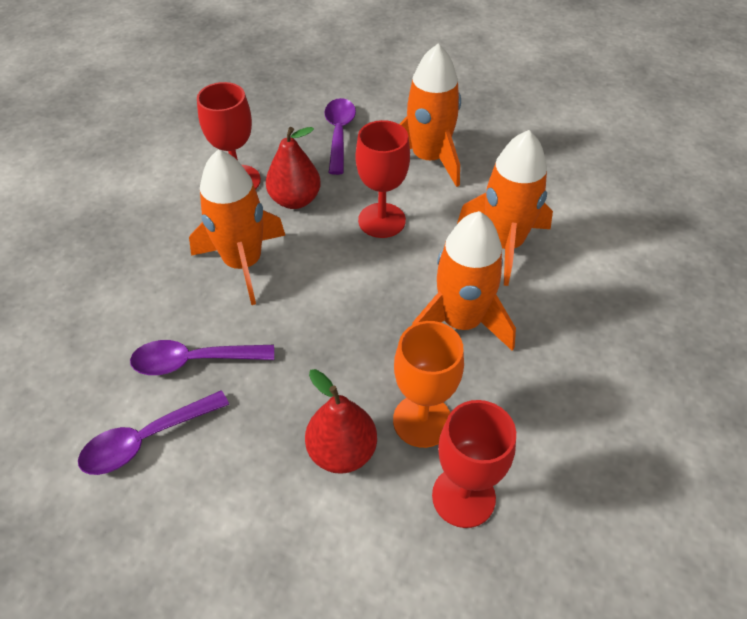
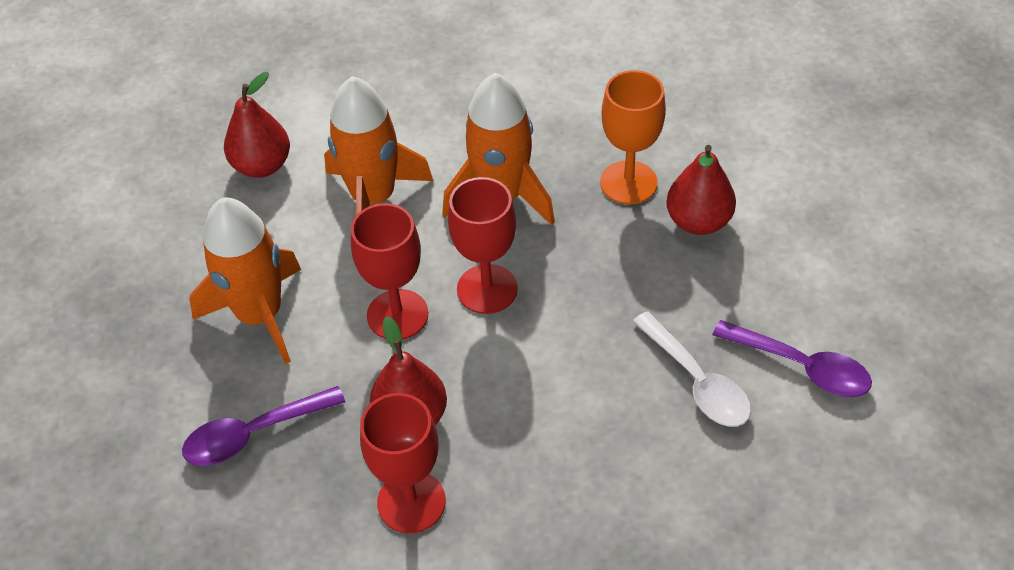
camera: 115 degrees left, 0 degrees up
(193, 361) = (697, 381): purple spoon -> white spoon
(243, 263) = (544, 414): orange rocket -> none
(463, 496) = (676, 134): red goblet -> red goblet (487, 289)
(574, 195) = (262, 166): none -> red pear

